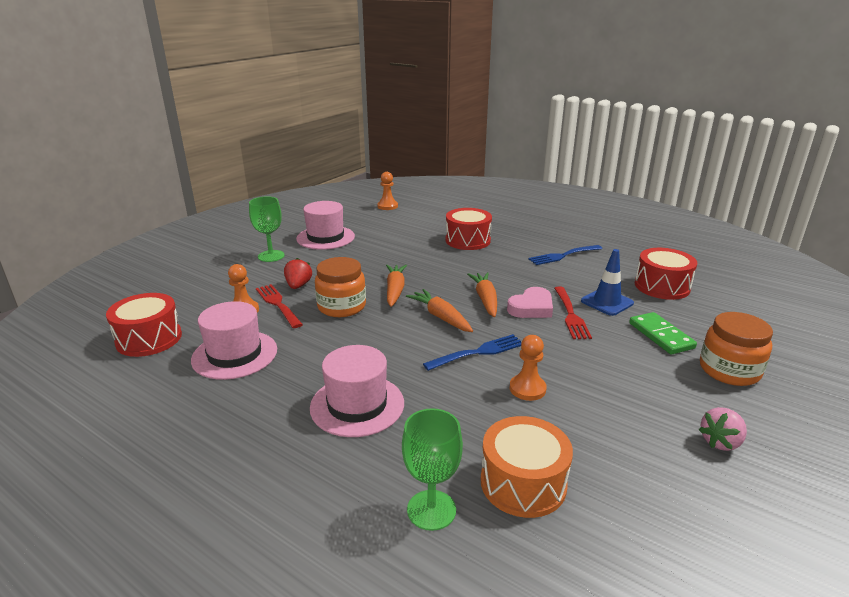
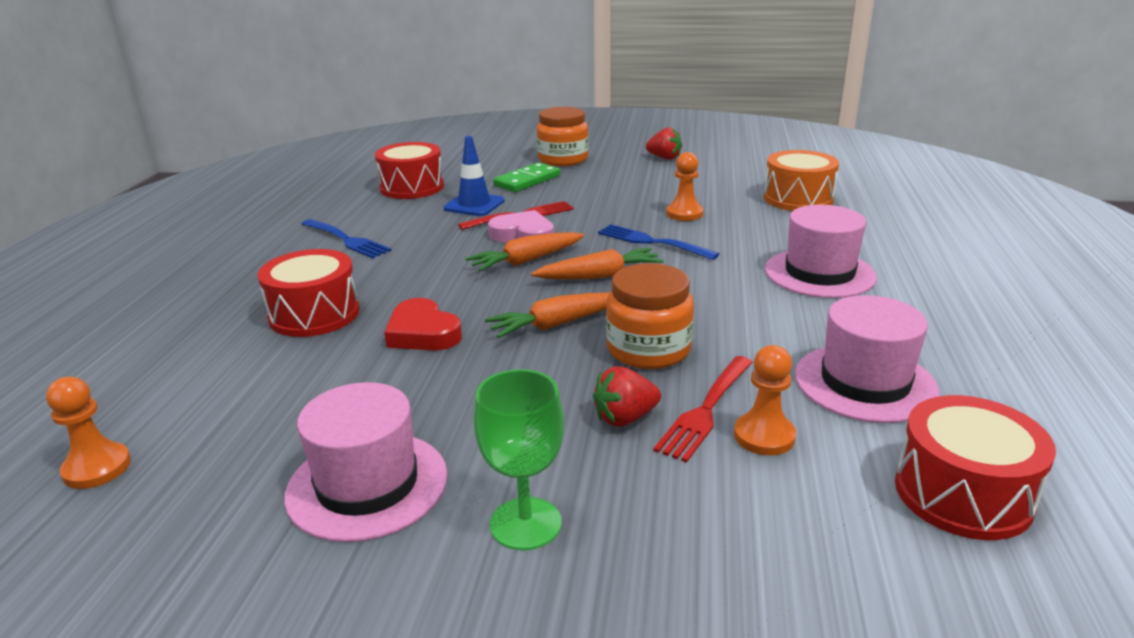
camera: 115 degrees left, 0 degrees up
(423, 259) = (422, 333): none -> red heart
(431, 510) = (872, 218): green goblet -> none
(440, 317) = (599, 276): orange carrot -> orange carrot turned 135 degrees counterclockwise
(720, 442) = (664, 158): pink strawberry -> red strawberry

